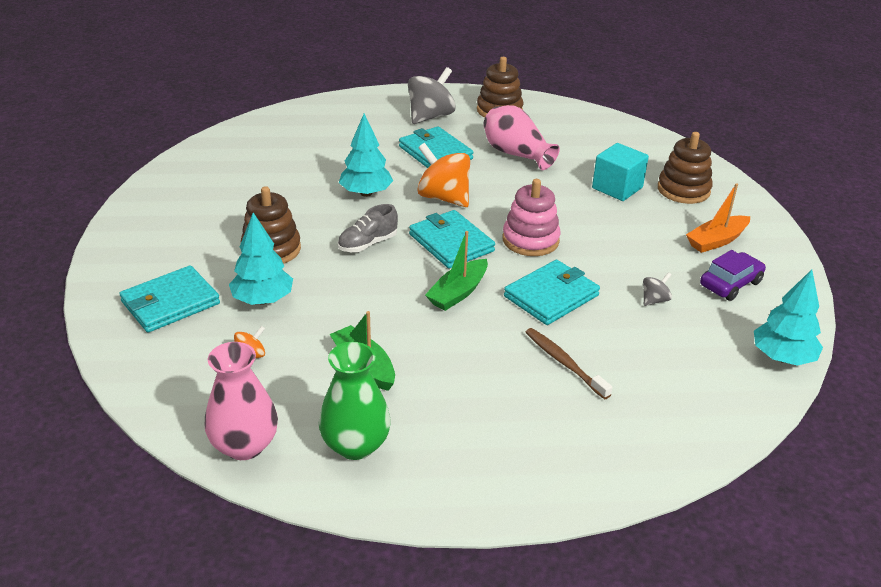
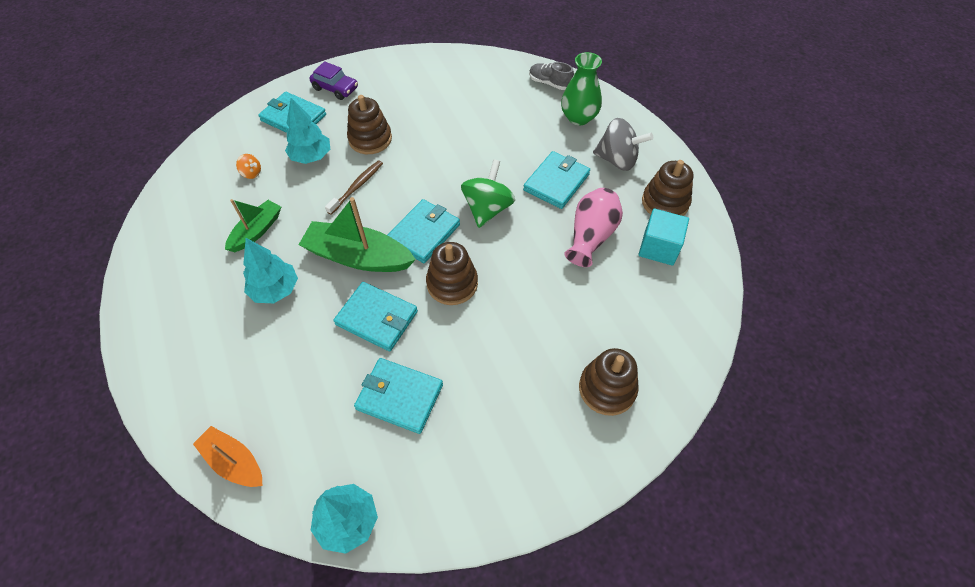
camera: 70 degrees right, 20 degrees up
(244, 445) = (170, 202): pink vase -> none
(355, 445) = (179, 253): green vase -> green vase (578, 117)
(366, 193) = (468, 161): turquoise tree -> turquoise tree (275, 290)
(367, 244) = (399, 185): grey shoe -> grey shoe (549, 83)
(443, 198) = (487, 209): orange spinning top -> green spinning top
(458, 293) = (358, 257): green boat -> green boat, size x1.64
(530, 240) = (452, 284): pink stacking toy -> brown stacking toy
(564, 363) = (292, 348): brown toothbrush -> brown toothbrush (357, 187)
(617, 188) = (576, 329): turquoise cube -> turquoise cube (658, 248)
(654, 300) = (399, 397): grey spinning top -> turquoise wallet
(716, 241) = (523, 435): orange boat -> orange boat (234, 462)
(730, 284) = (451, 459): purple car -> purple car (335, 88)

